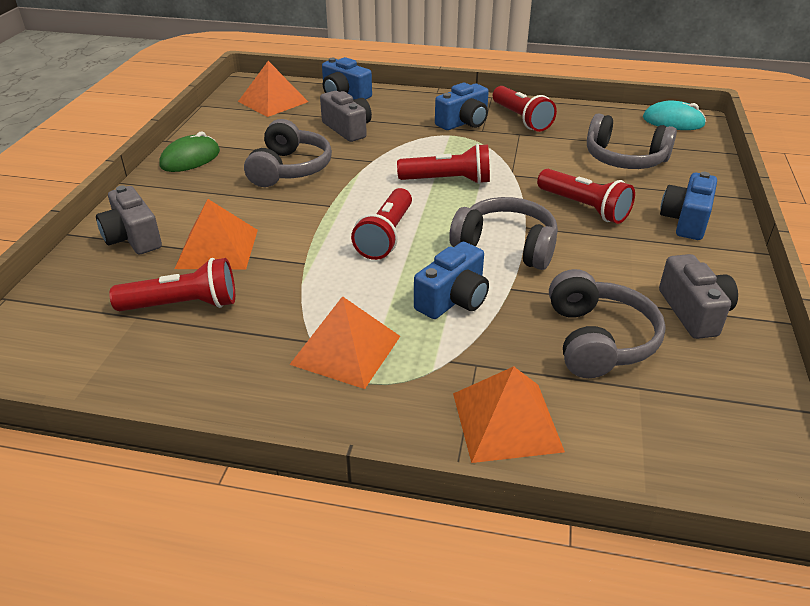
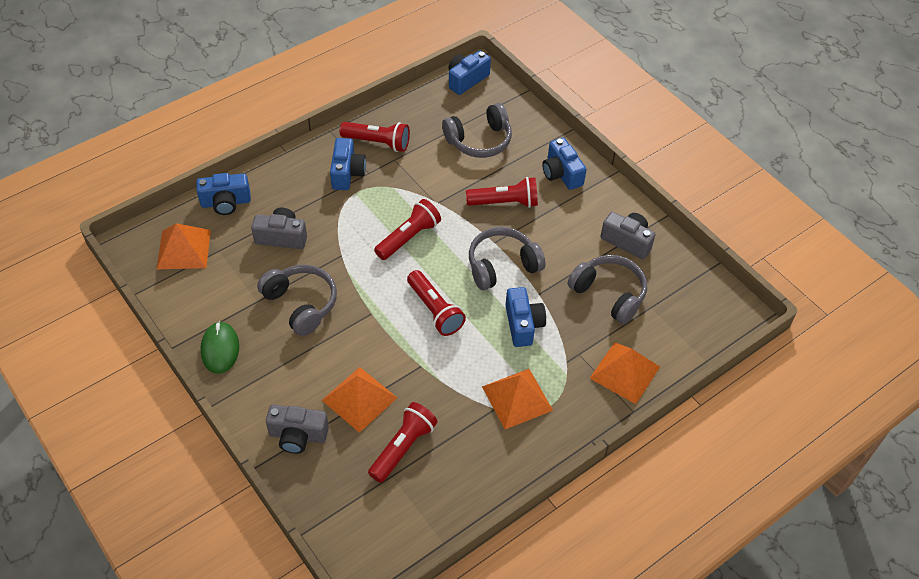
camera: 50 degrees left, 15 degrees up
(673, 121) = (466, 80): turquoise mouse -> blue camera

